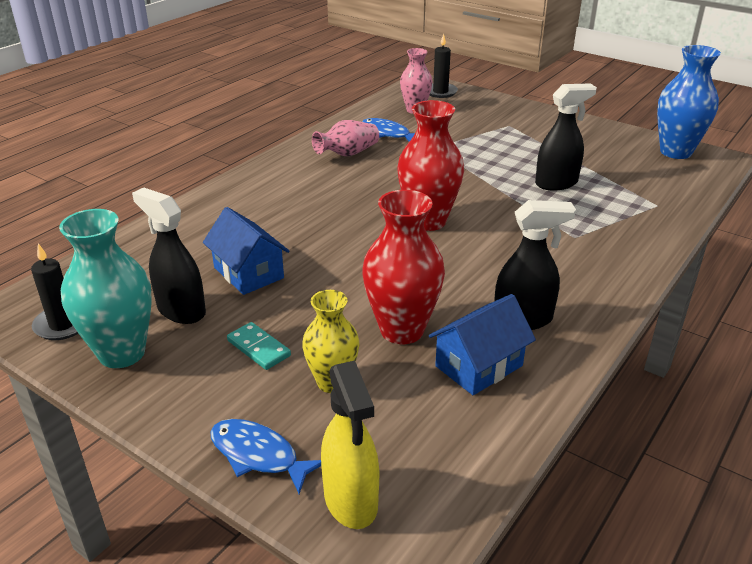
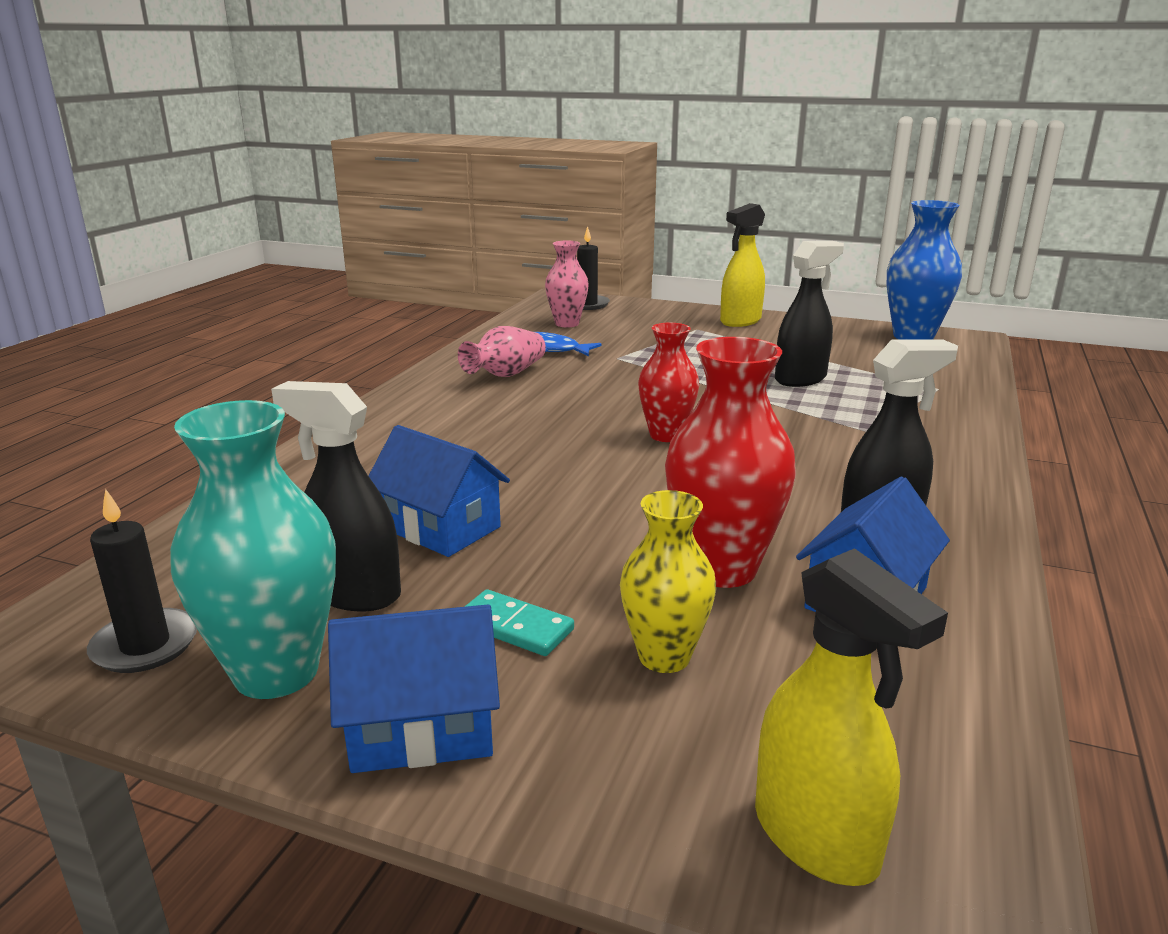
camera: 15 degrees left, 10 degrees down
(181, 399) = (421, 728): none -> blue house
(258, 455) = (610, 794): blue fish -> none
(428, 221) = (666, 435): red vase -> red vase, size x0.65
(547, 121) = (740, 321): none -> yellow spray bottle

